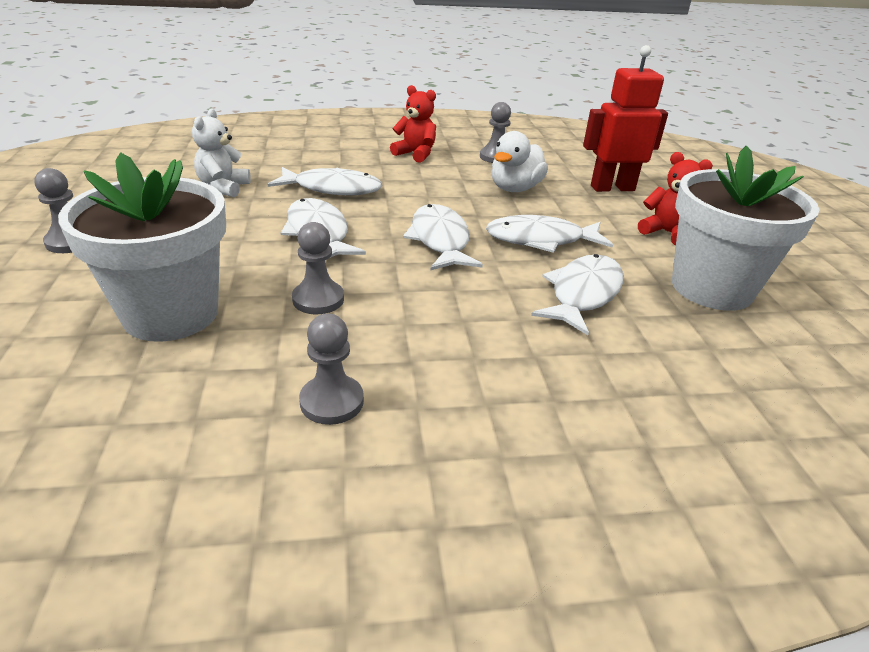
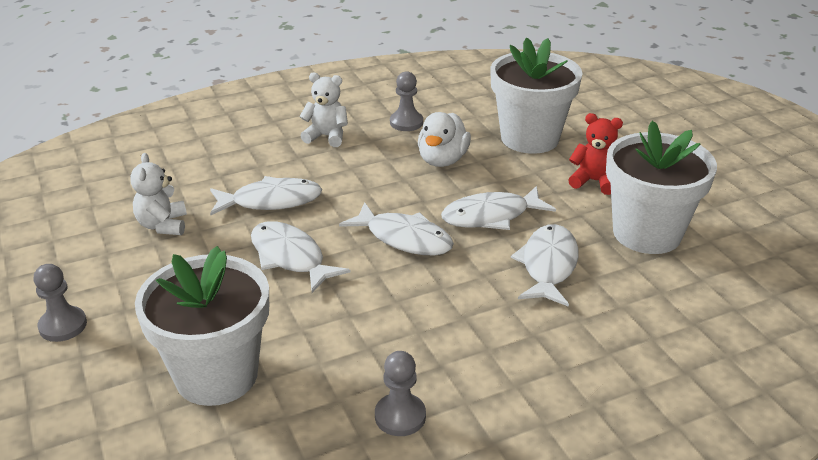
camera: 15 degrees left, 0 degrees up
(318, 299) = (333, 328): grey pawn -> none
(415, 154) = (326, 136): red teddy bear -> white teddy bear
(440, 240) = (404, 238): white fish -> white fish turned 150 degrees clockwise
(612, 188) = (529, 138): red robot -> white flower pot

